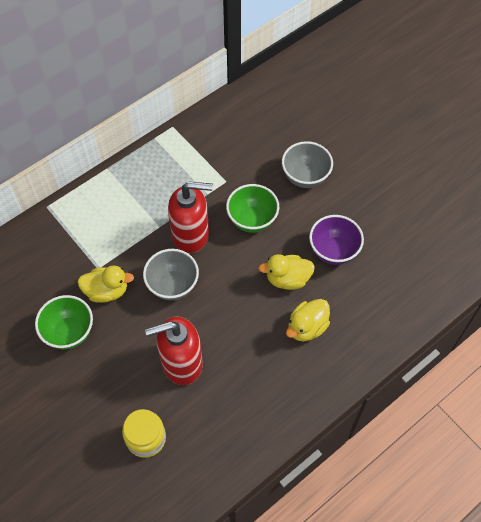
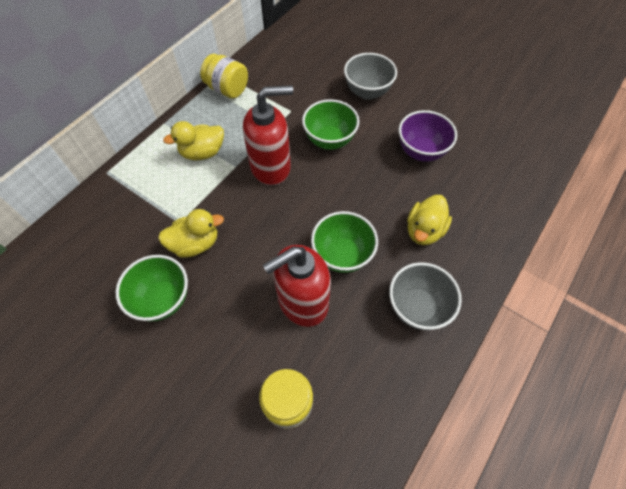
camera: 15 degrees left, 0 degrees up
(173, 145) = (227, 89): none -> yellow jar
(173, 285) = (267, 221): grey bowl -> grey bowl (417, 307)
(227, 332) = (342, 255): none -> green bowl
(287, 279) = (386, 187): yellow duck -> yellow duck (202, 152)

